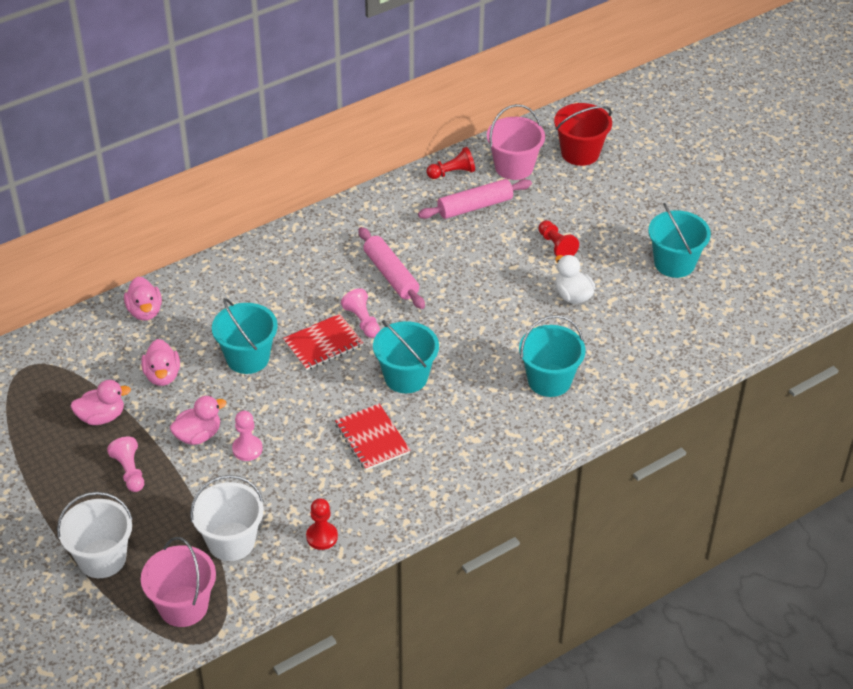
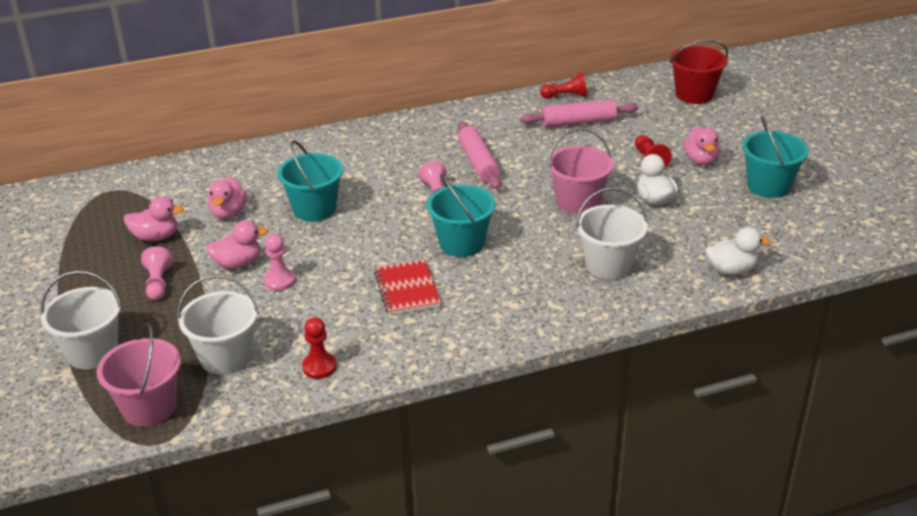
camera: 15 degrees right, 10 degrees down
(145, 311) = (237, 163): pink duck -> pink duck (700, 160)
(323, 344) = (391, 207): red notebook -> none
(514, 167) = (626, 98): pink bucket -> pink bucket (578, 201)
(549, 380) = (608, 265): turquoise bucket -> white bucket
(660, 368) = (731, 270): none -> white duck

